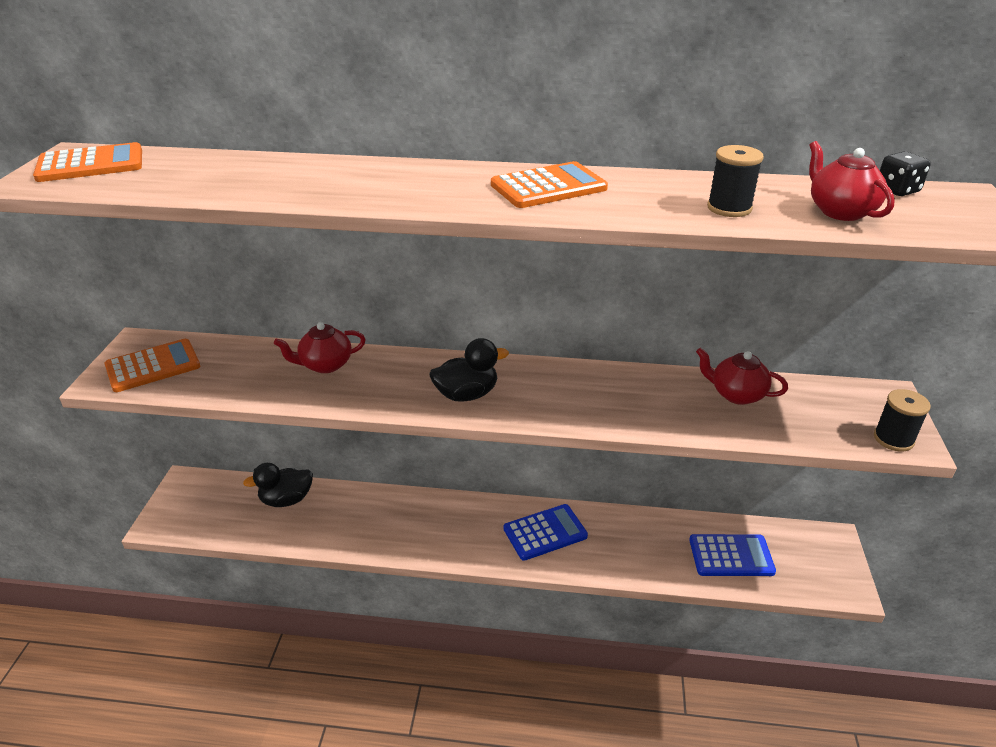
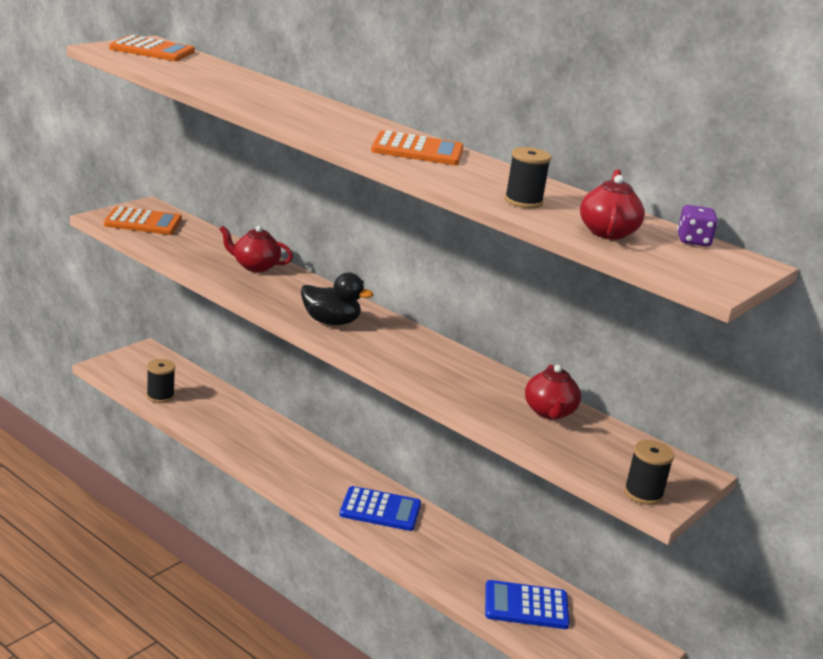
camera: 30 degrees right, 10 degrees down
(246, 527) = (160, 396): none -> black spool
(286, 499) = (206, 394): black duck -> none
(731, 556) = (526, 606): blue calculator -> blue calculator turned 150 degrees clockwise
(736, 394) = (549, 412): red teapot -> red teapot turned 150 degrees counterclockwise
(897, 190) = (693, 241): black dice -> purple dice

